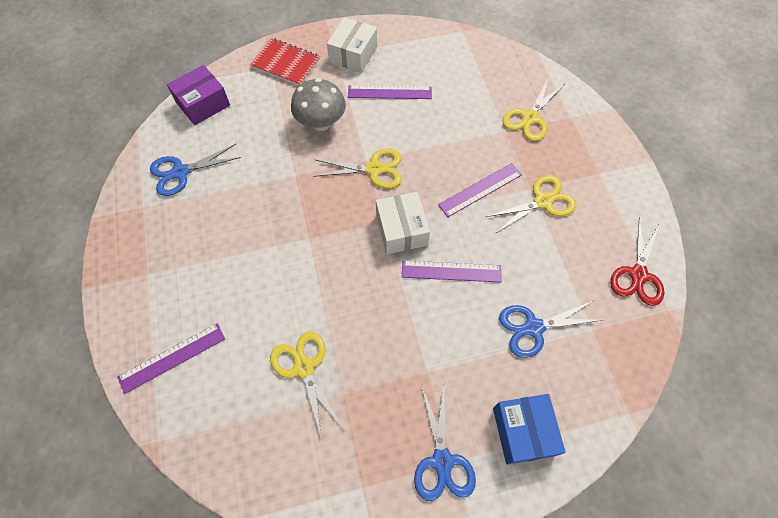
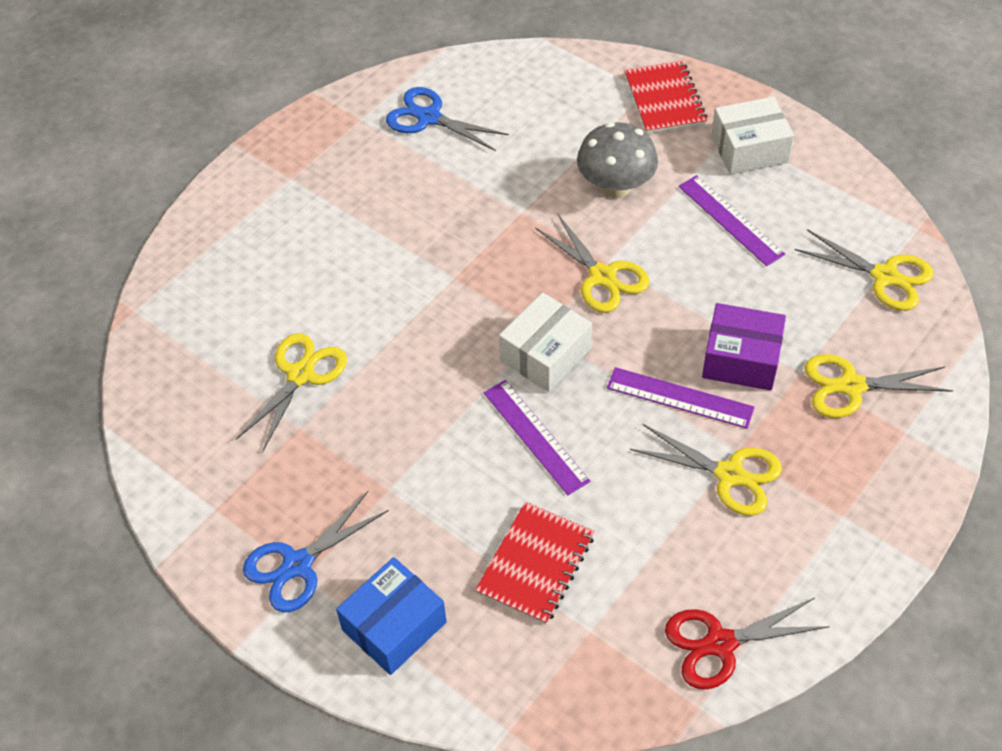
camera: 55 degrees right, 10 degrees down
(172, 357) = (222, 261): purple ruler -> none
(203, 104) = (532, 72): purple box -> purple box (741, 359)
(478, 61) = (884, 276): none -> yellow scissors
(533, 328) = (536, 564): blue scissors -> red notebook

